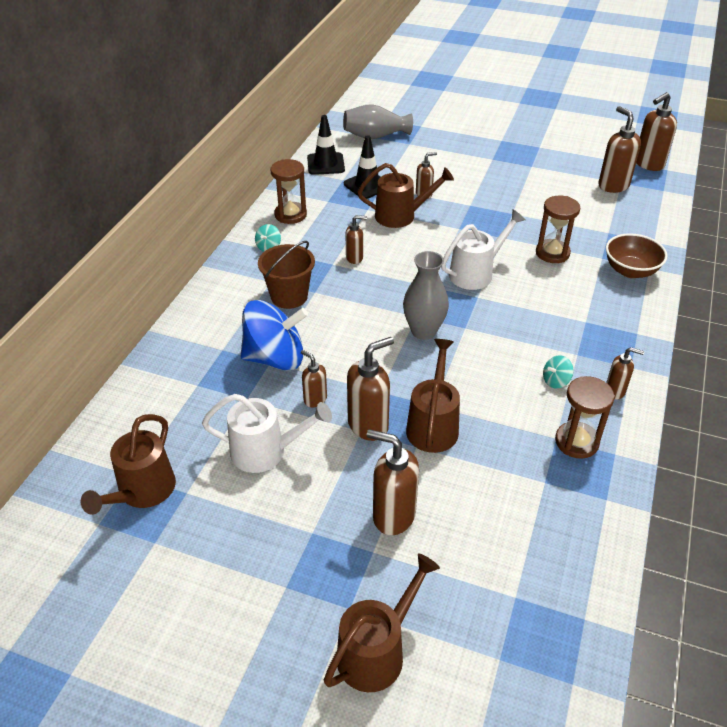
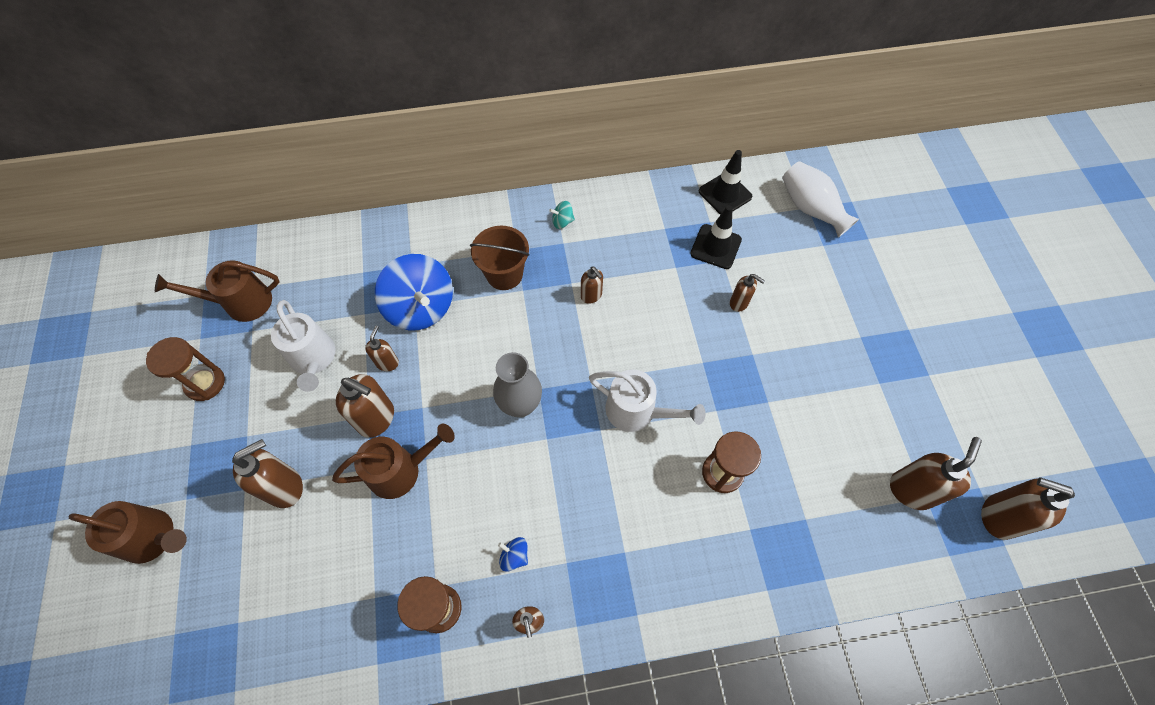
camera: 60 degrees right, 20 degrees up
(290, 215) = (621, 211): brown hourglass -> brown hourglass (205, 383)
(375, 136) = (811, 208): grey vase -> white vase
(393, 515) = (285, 487): brown soap dispenser -> brown soap dispenser turned 60 degrees clockwise
(401, 216) = (686, 301): brown watering can -> none
(555, 381) = (514, 556): turquoise spinning top -> blue spinning top
(630, 271) = (746, 570): brown bowl -> none

